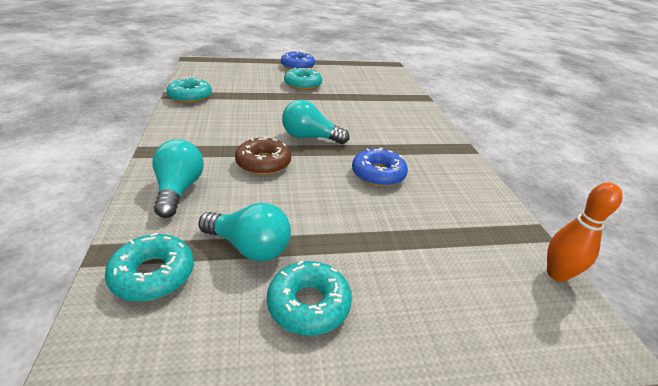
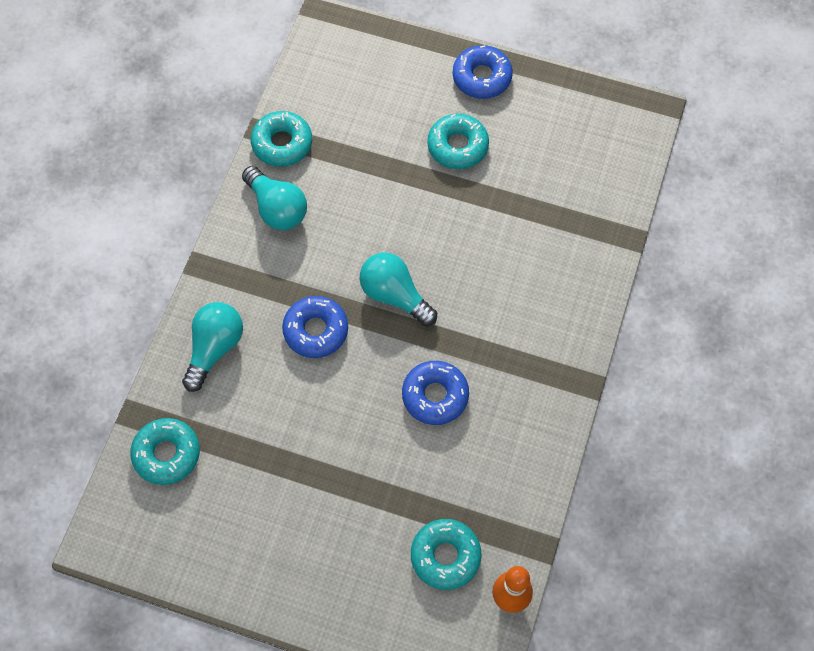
camera: 30 degrees right, 30 degrees up
(249, 247) = (251, 453): turquoise light bulb -> turquoise light bulb (277, 208)
(263, 163) = (316, 330): brown donut -> blue donut
(308, 304) = (272, 534): turquoise donut -> turquoise donut (445, 556)

